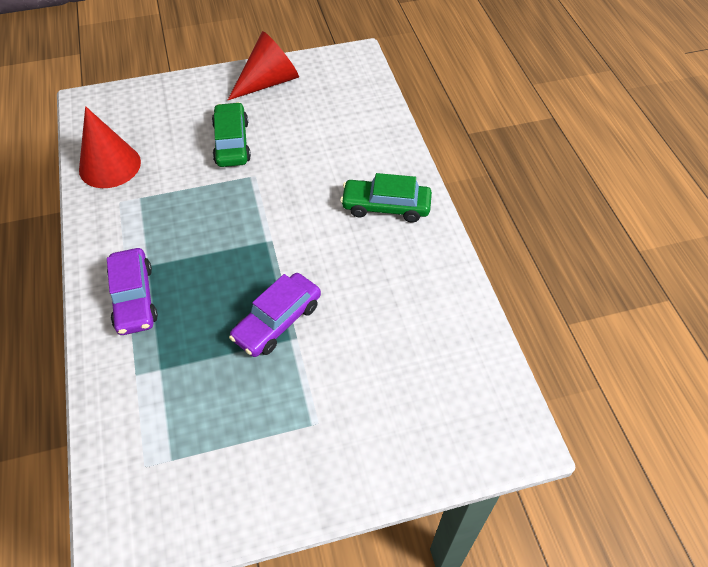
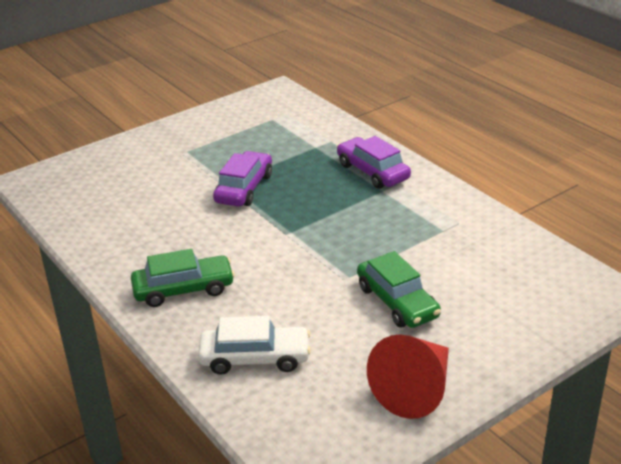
camera: 160 degrees right, 20 degrees down
(110, 165) = (504, 245): red cone -> none
(356, 131) = (255, 358): none -> white car

